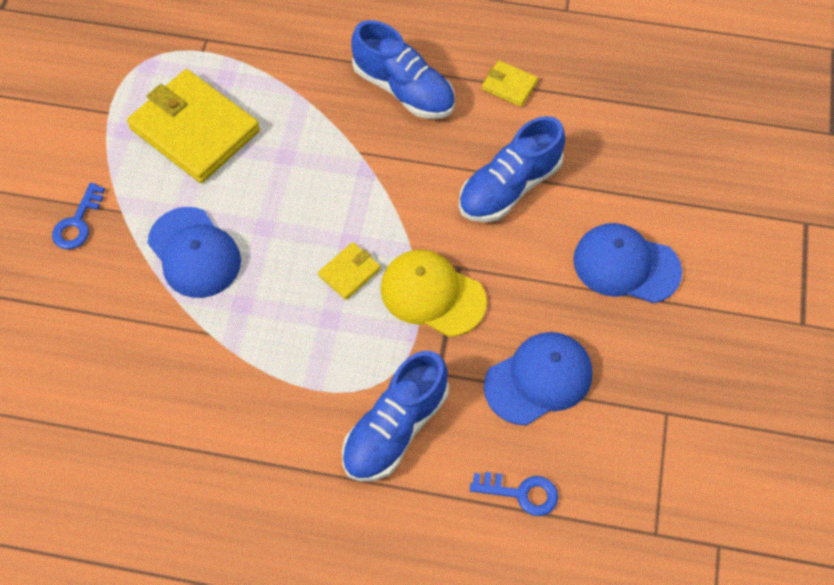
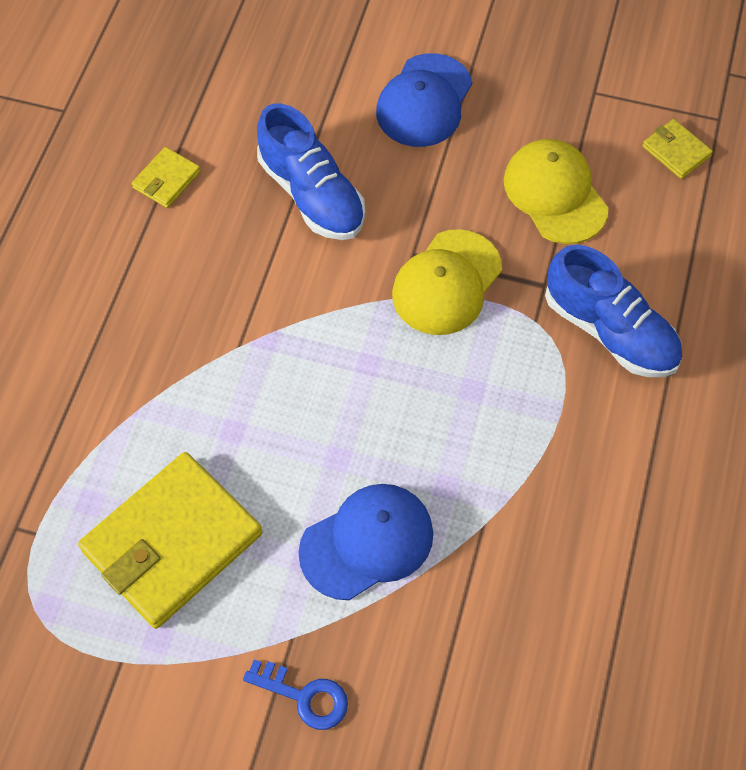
camera: 85 degrees left, 0 degrees up
(349, 272) = (411, 366): yellow wallet -> yellow wallet (676, 151)
(404, 89) = (151, 290): blue shoe -> none
(521, 493) = (681, 223): blue key -> none
(539, 379) = (555, 194): blue cap -> yellow cap

